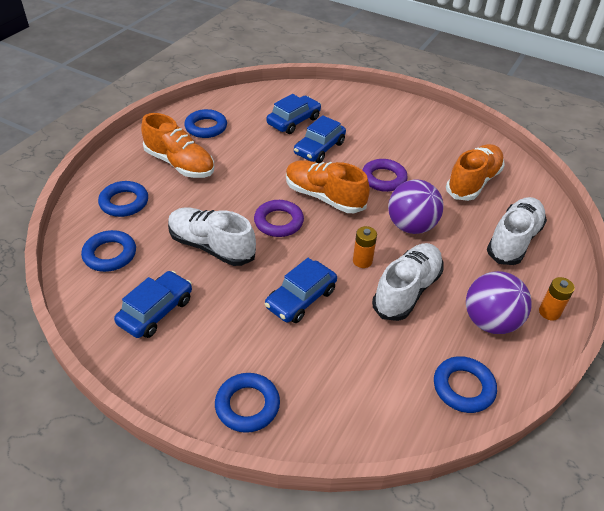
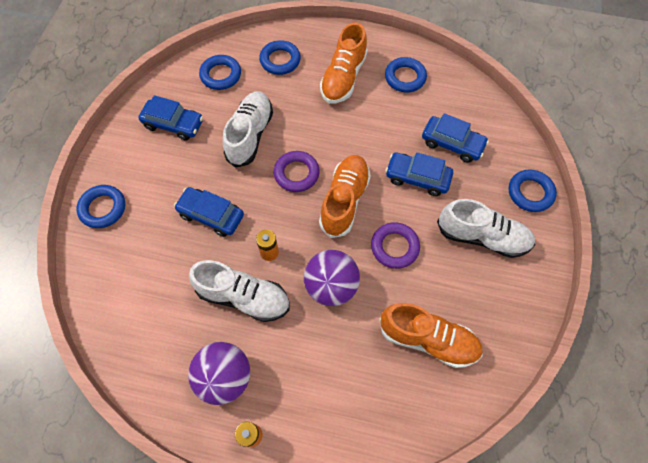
camera: 75 degrees right, 20 degrees up
(463, 387) = (146, 360): blue ring -> blue ring (530, 193)
(513, 240) = (346, 392): white shoe -> white shoe (482, 237)

